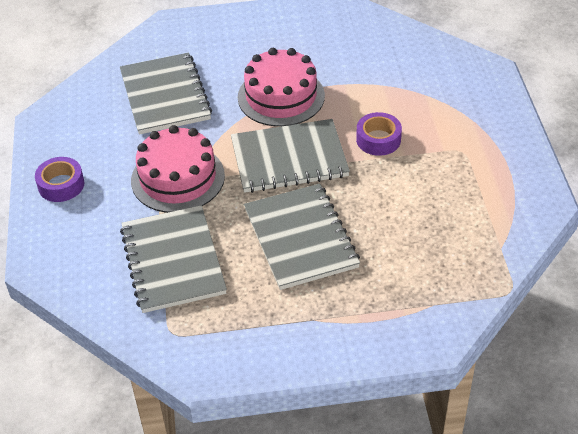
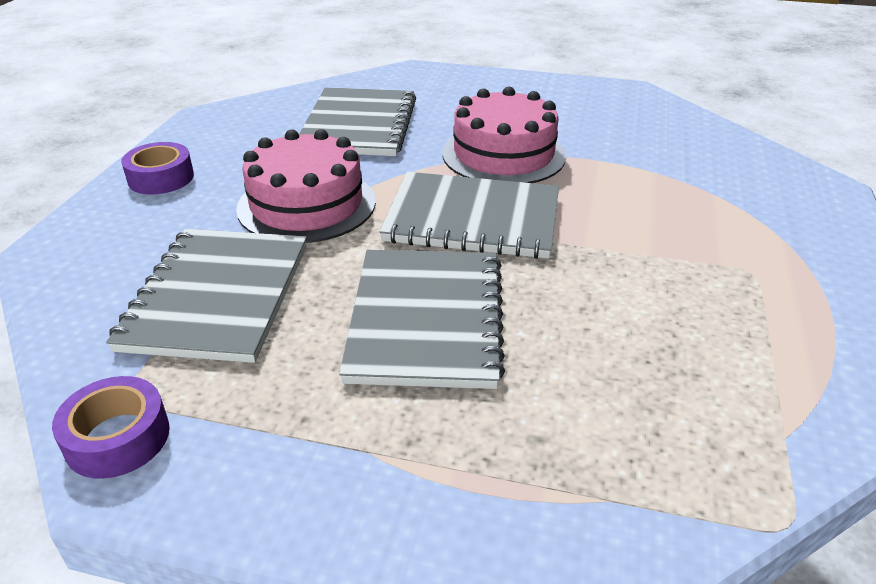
camera: 20 degrees right, 10 degrees down
(378, 139) = (618, 228): purple tape -> purple tape (117, 438)

